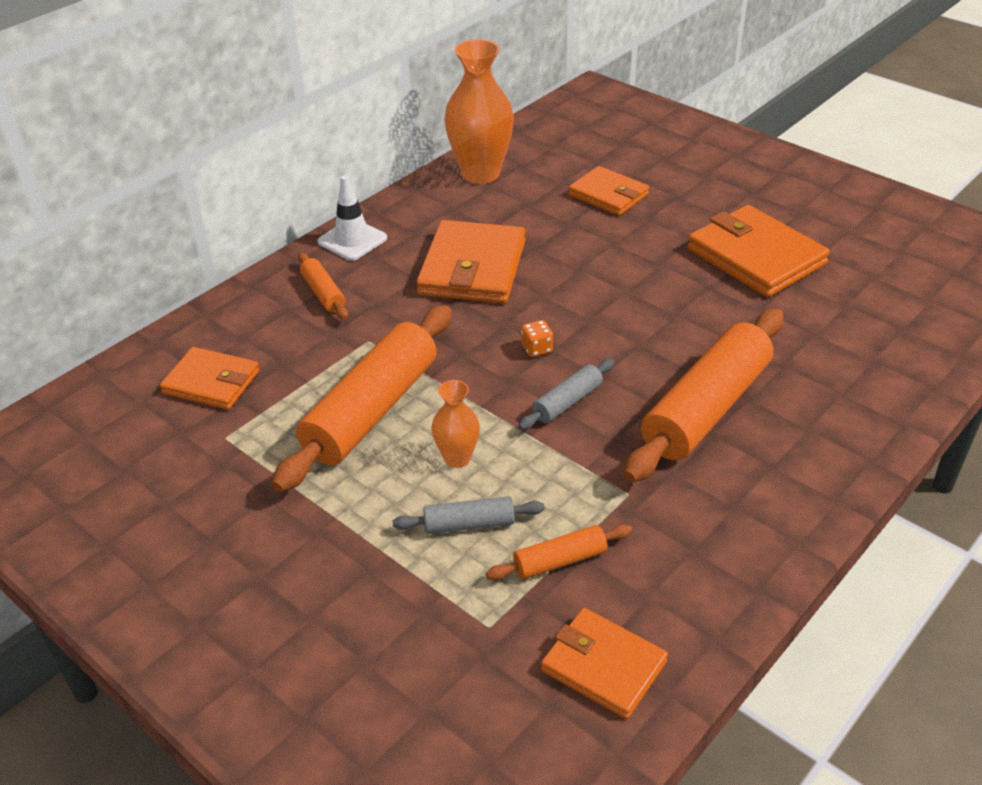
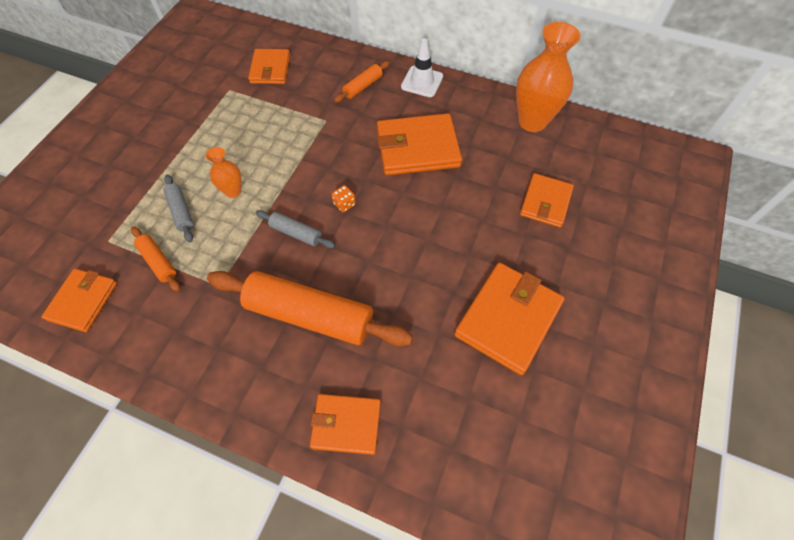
camera: 70 degrees right, 20 degrees up
(371, 410) = (264, 141): orange rolling pin -> none
(864, 402) = (346, 424): none -> orange wallet

